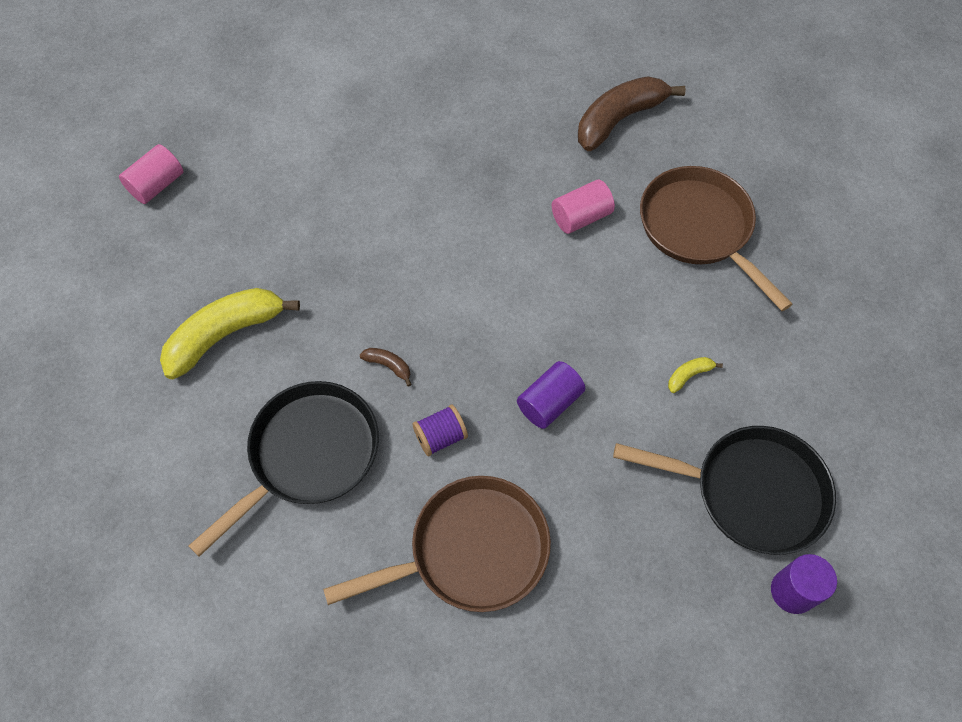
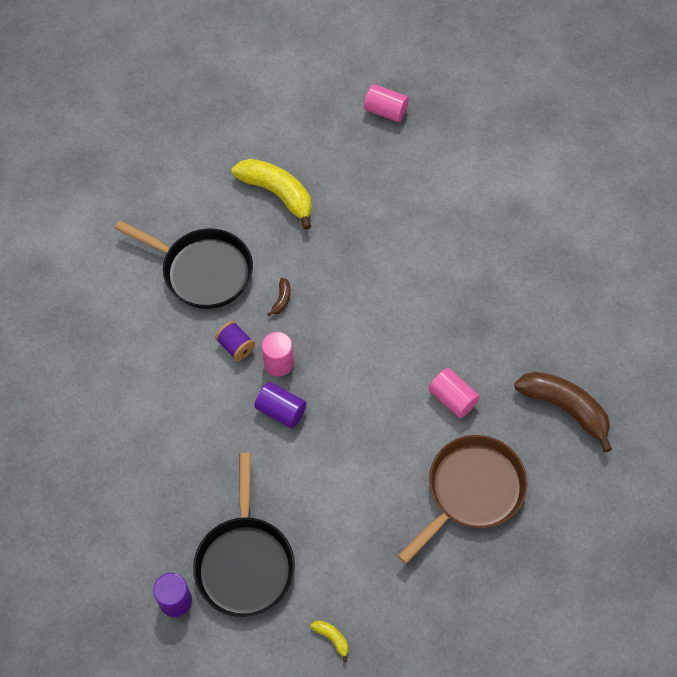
camera: 75 degrees right, 0 degrees up
(471, 550) = (159, 385): brown pan -> none
(481, 390) = (278, 363): none -> pink cylinder
(689, 375) = (330, 504): yellow banana -> yellow banana (332, 638)

